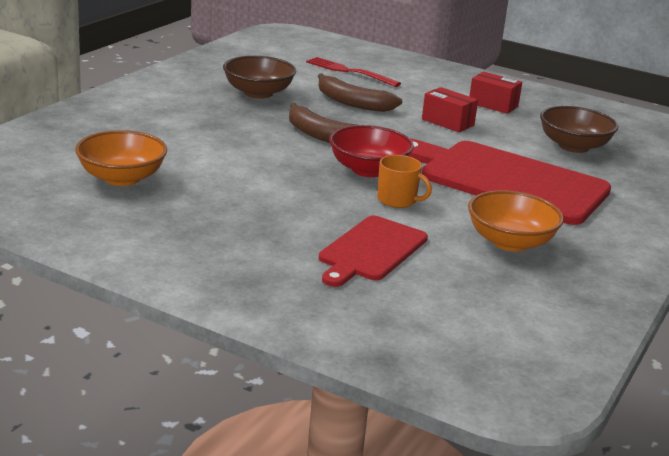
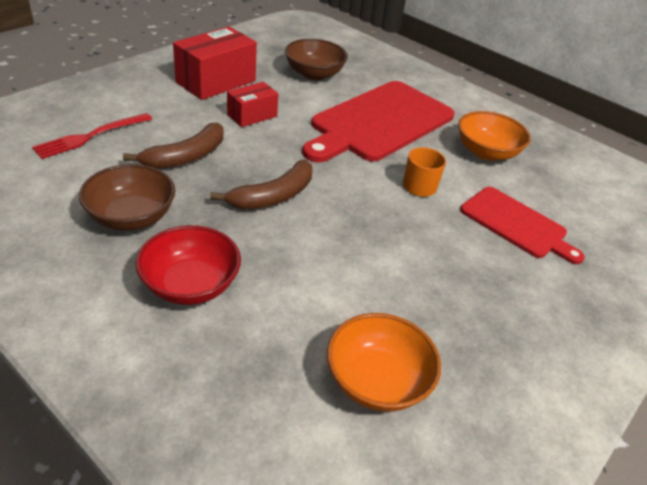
camera: 80 degrees left, 15 degrees up
(368, 170) = (357, 187): red bowl -> red bowl (190, 285)
(493, 105) = (216, 82): red box -> red box, size x1.71

